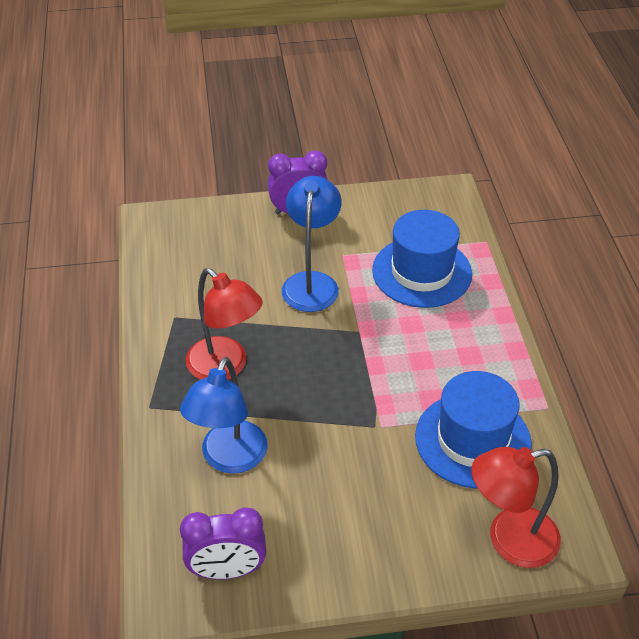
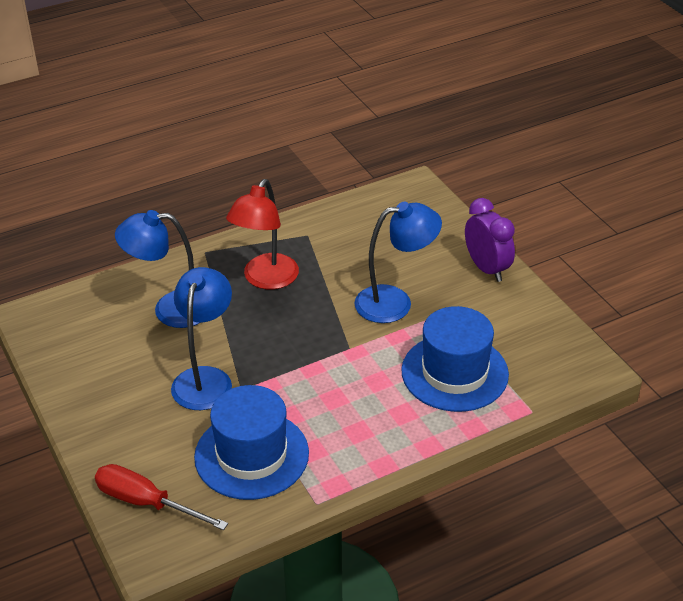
camera: 70 degrees right, 5 degrees down
(227, 570) = (65, 338): purple clock -> none
(352, 452) = (205, 378): none -> blue lamp
(509, 540) = (146, 502): red lamp -> red screwdriver

